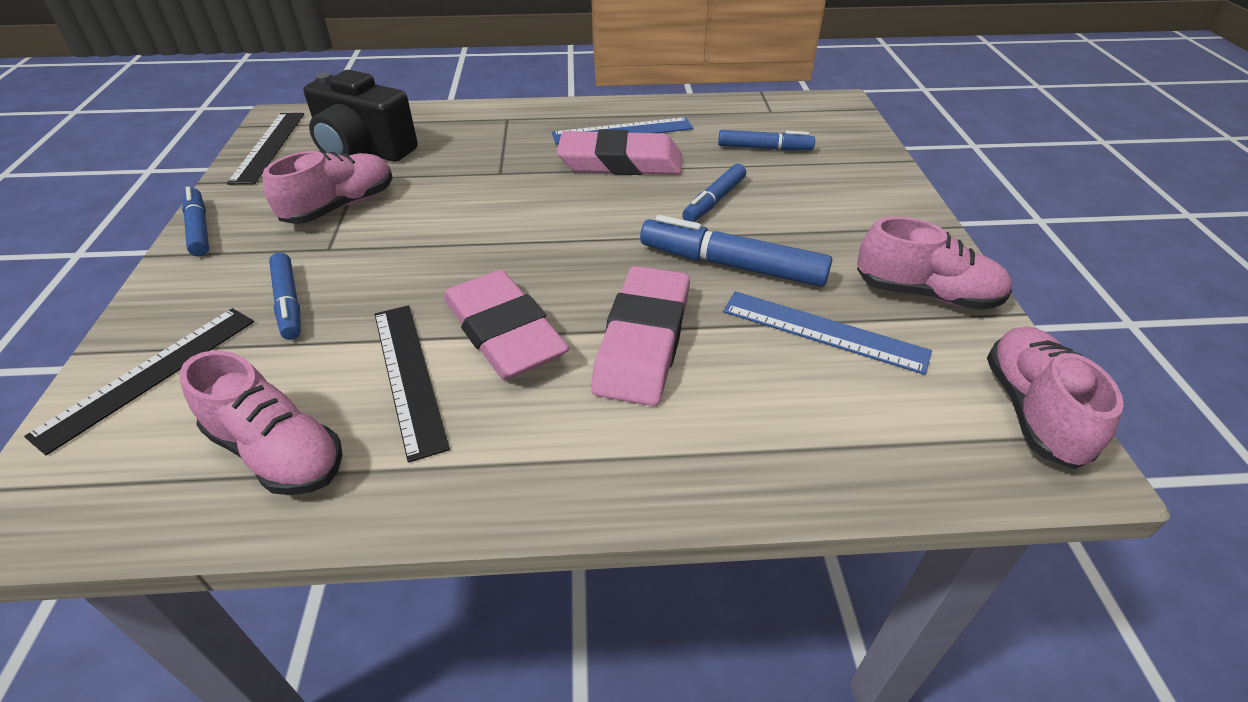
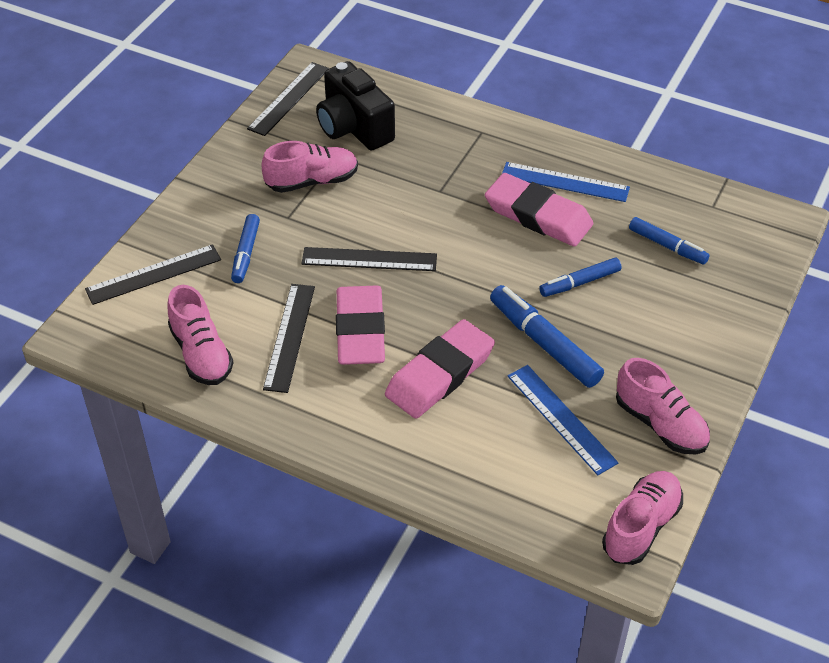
camera: 30 degrees right, 5 degrees up
(199, 228) = (215, 166): blue marker -> none
(463, 256) = (369, 259): none -> black ruler

